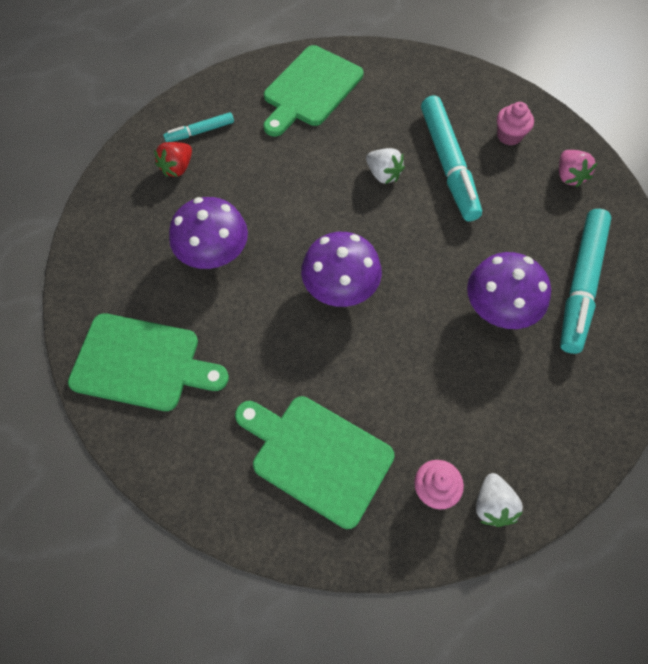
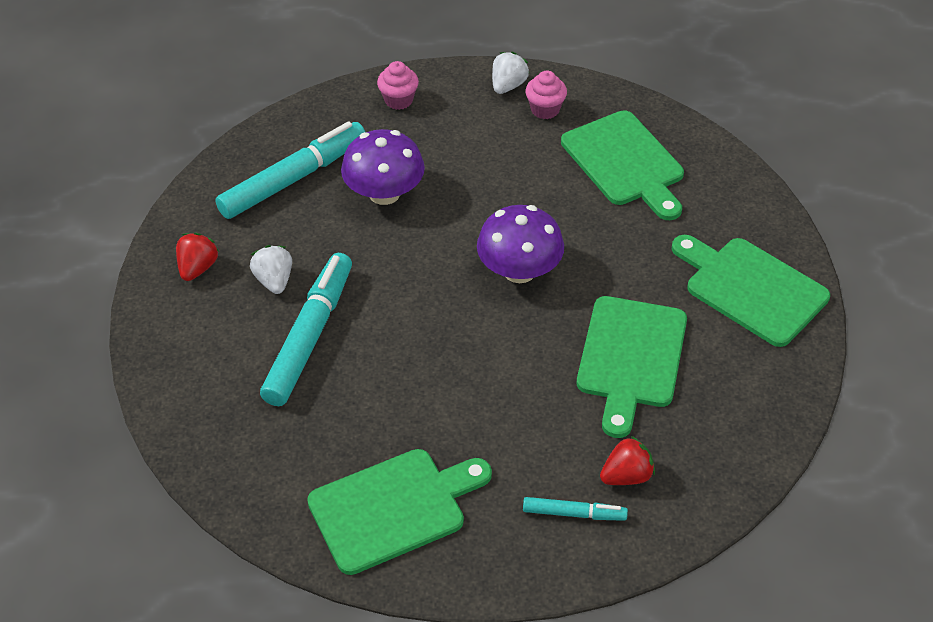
camera: 150 degrees left, 15 degrees down
(214, 253) = (631, 358): purple mushroom -> green cutting board
(383, 174) = (390, 358): white strawberry -> white strawberry (274, 280)
(509, 136) = (212, 336): pink cupcake -> pink cupcake (398, 100)
(569, 176) = (197, 268): pink strawberry -> red strawberry

